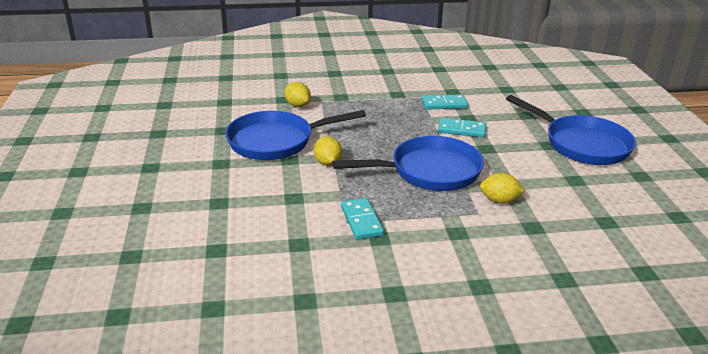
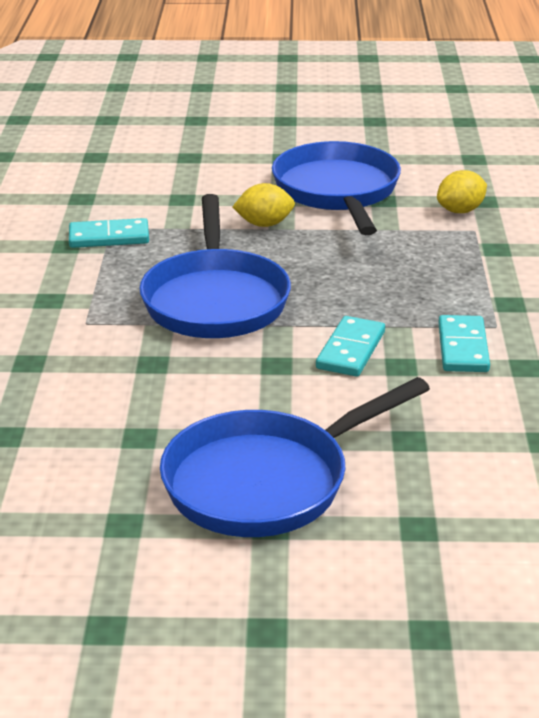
camera: 100 degrees right, 0 degrees up
(499, 200) = (109, 346): yellow lemon -> none

